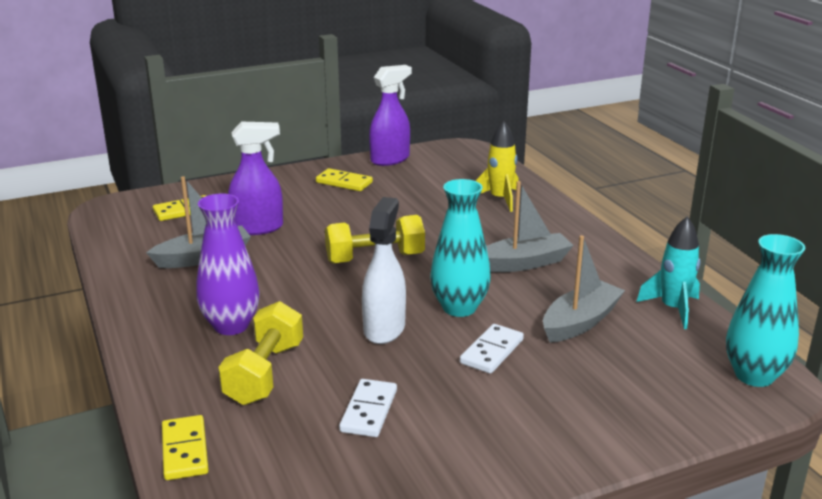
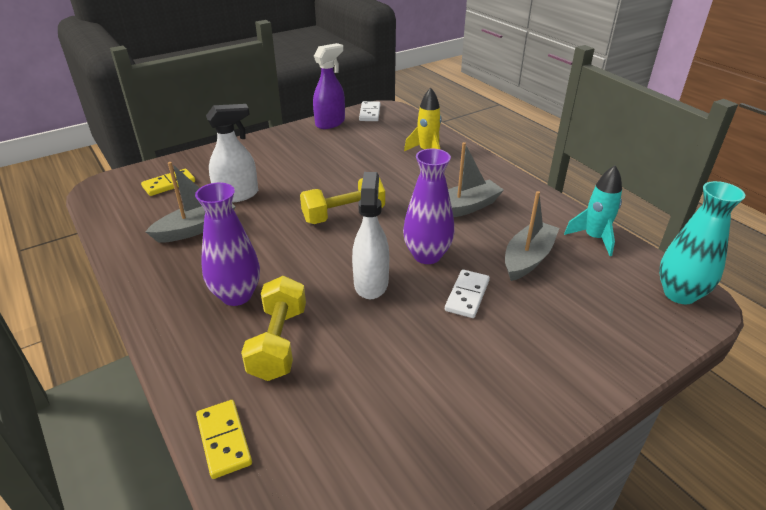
camera: 10 degrees left, 10 degrees up
(258, 228) = (237, 195): purple spray bottle -> white spray bottle
(344, 182) = (299, 146): yellow domino -> none
(368, 411) = (381, 371): white domino -> white domino (369, 113)
(459, 308) = (427, 255): turquoise vase -> purple vase

